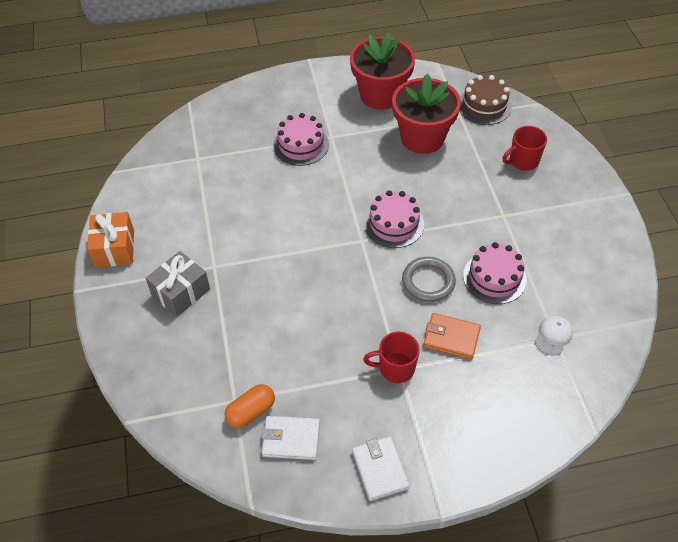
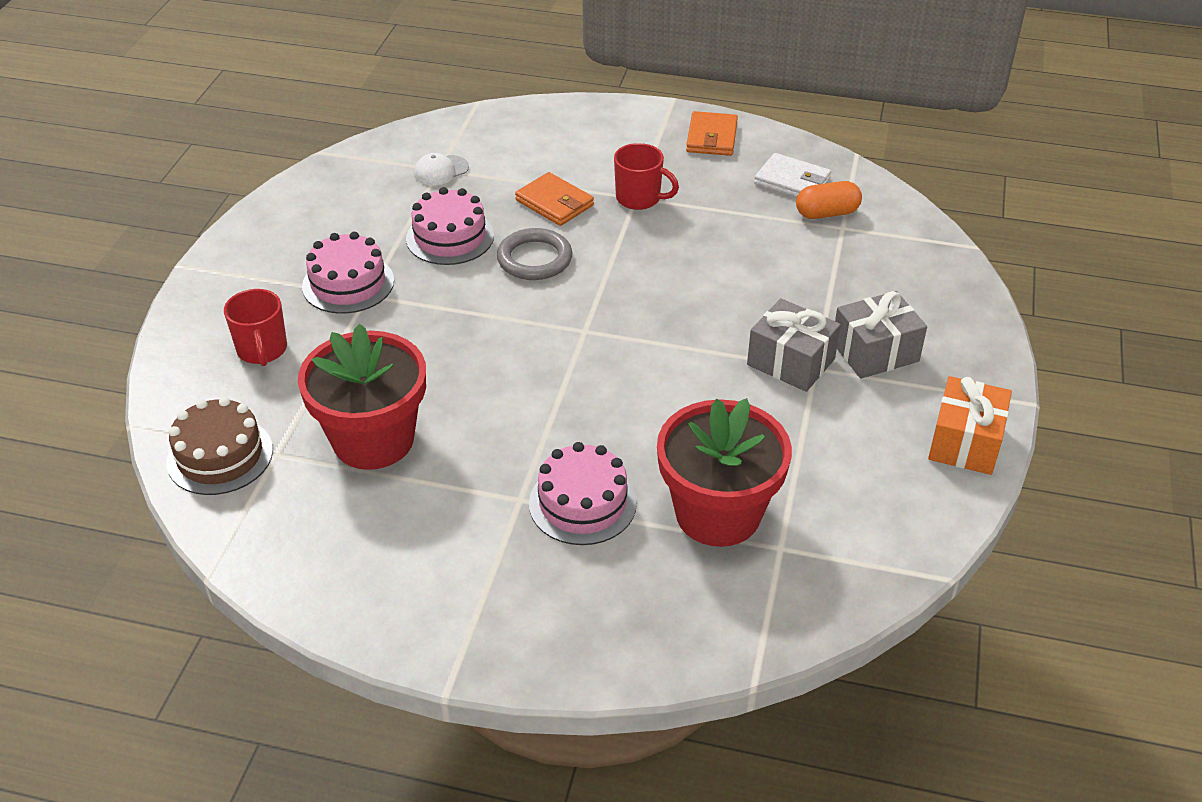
camera: 155 degrees left, 10 degrees down
(230, 265) = (790, 362): none -> grey gift
(380, 469) = (711, 137): white wallet -> orange wallet
(381, 95) = (372, 547): red flower pot -> red flower pot (718, 513)
(394, 224) = (524, 335): pink cake -> pink cake (348, 283)
(523, 161) = (262, 350): red mug -> red mug turned 75 degrees clockwise

